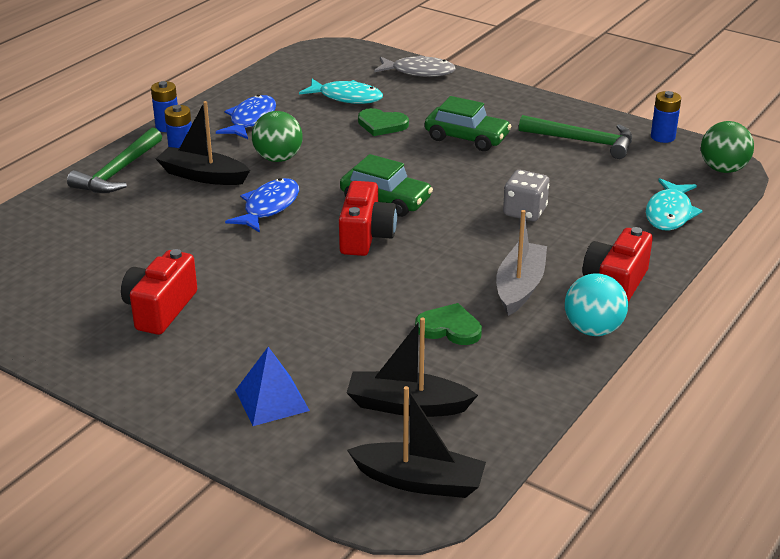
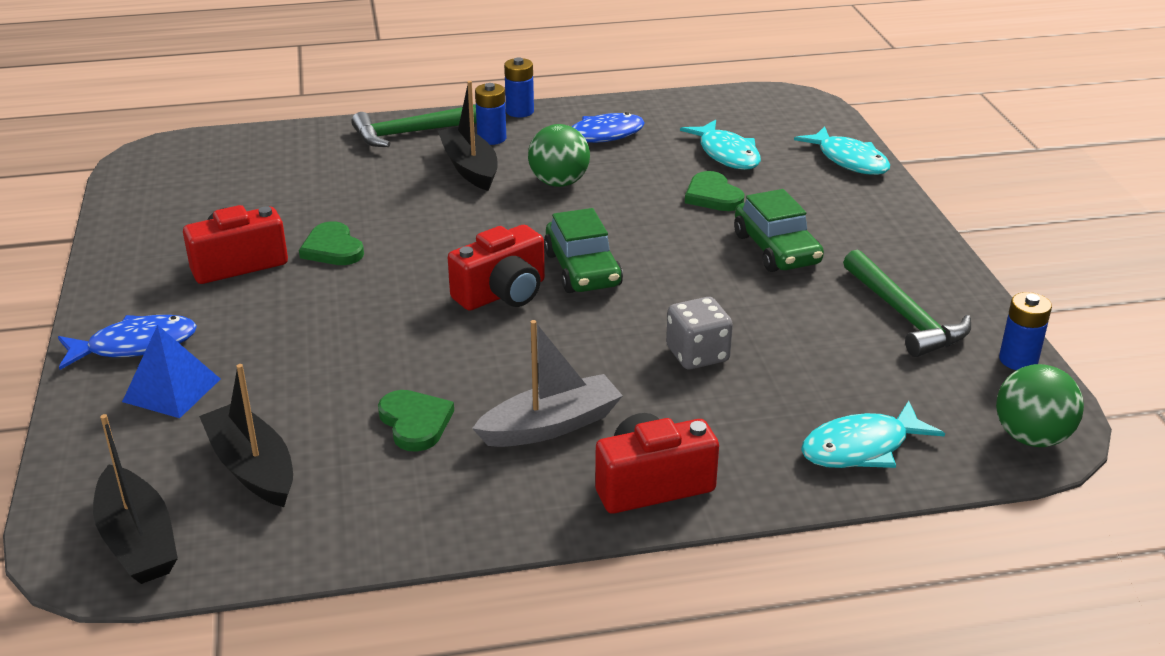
camera: 45 degrees right, 0 degrees up
(208, 267) = (332, 248): none -> green heart
(269, 207) = (471, 222): blue fish -> blue fish (135, 346)
(419, 72) = (849, 160): grey fish -> turquoise fish
(593, 329) = (541, 514): turquoise ball -> none

